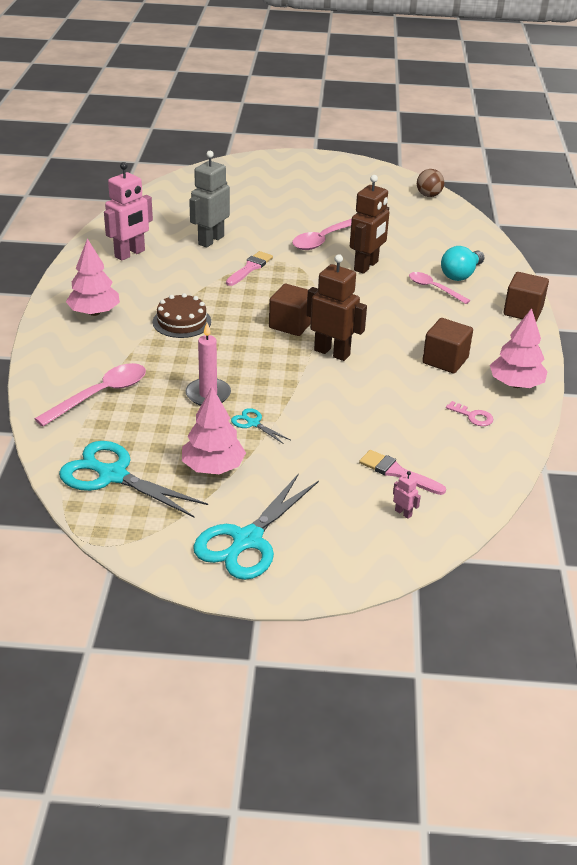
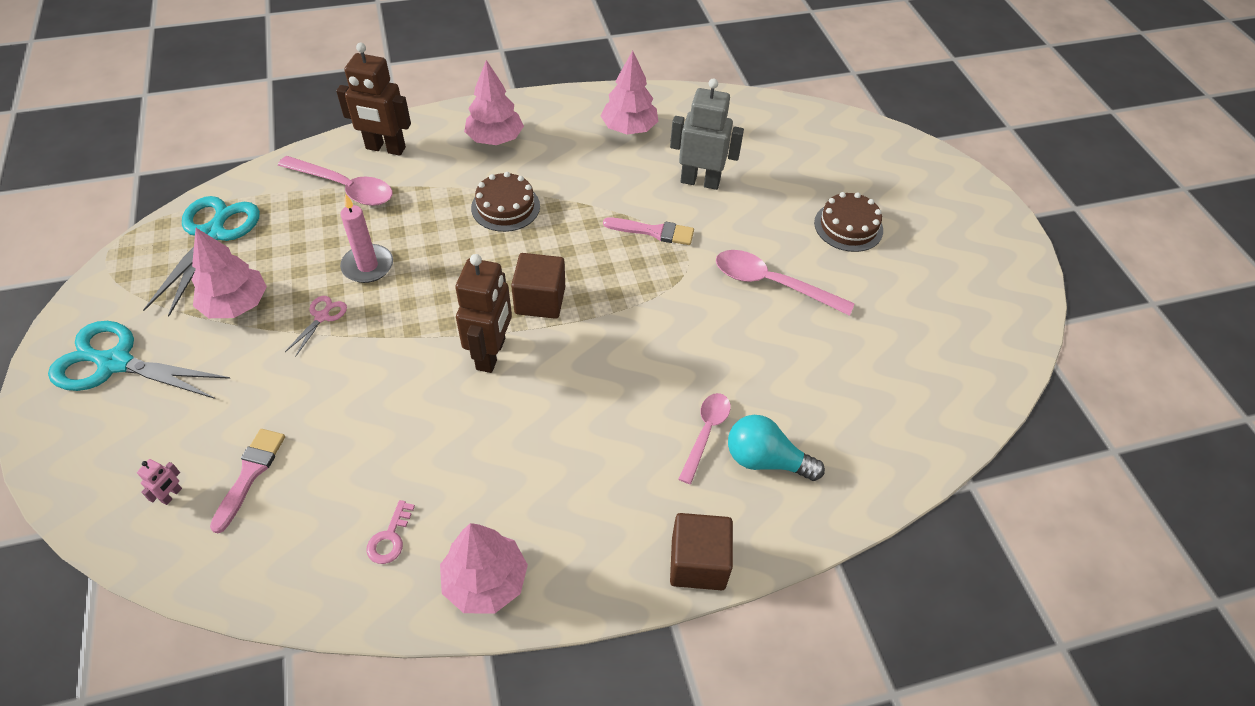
camera: 70 degrees right, 15 degrees up
(130, 254) = (629, 128): pink robot -> pink tree
(253, 423) = (322, 317): turquoise scissors -> pink scissors
(289, 203) = (848, 226): none -> brown cake
(366, 266) = (725, 343): brown robot -> brown robot (385, 148)
(428, 195) = (993, 374): brown ball -> none
(445, 360) = (517, 481): brown cube -> none

